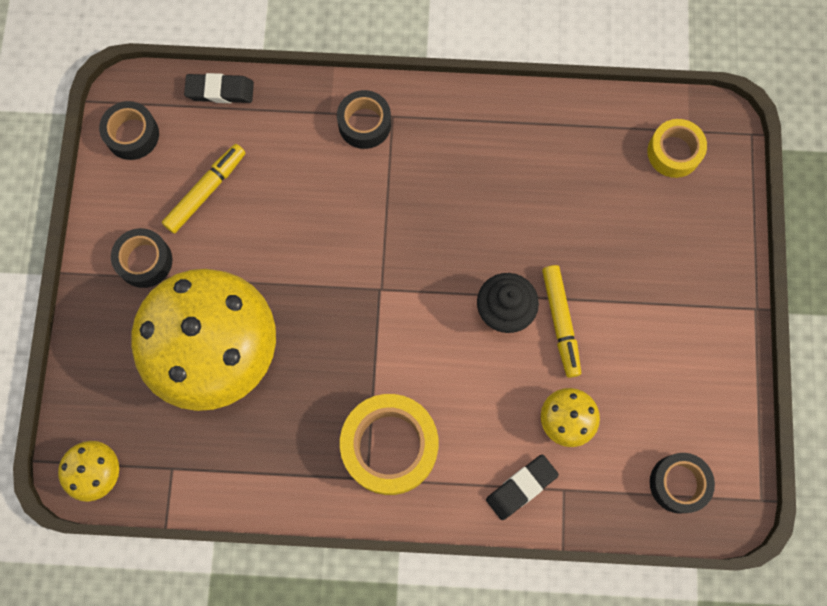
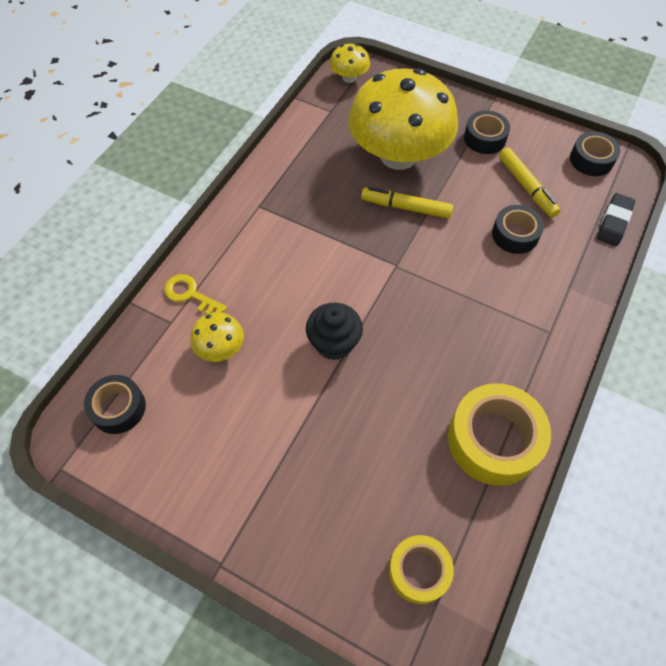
camera: 115 degrees right, 15 degrees down
(364, 124) = (549, 309): black tape -> black tape (515, 235)
(390, 446) = (273, 226): yellow tape -> yellow tape (493, 440)
(521, 487) = (191, 295): black eraser -> yellow key
(560, 322) = (301, 381): yellow marker -> yellow marker (406, 207)

